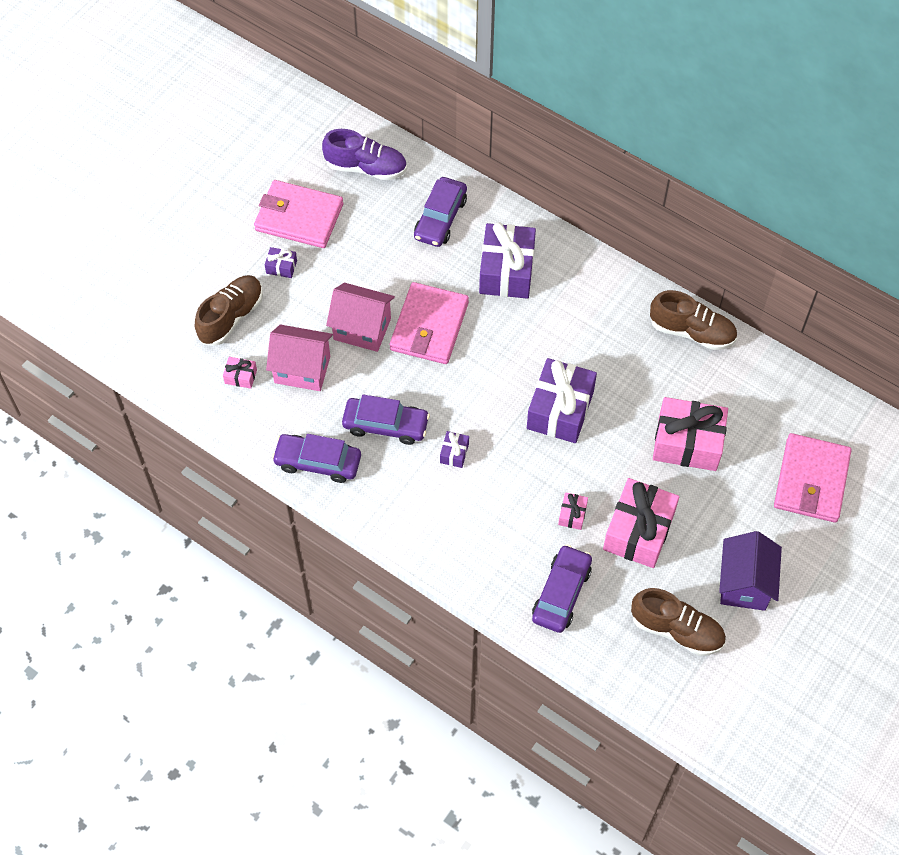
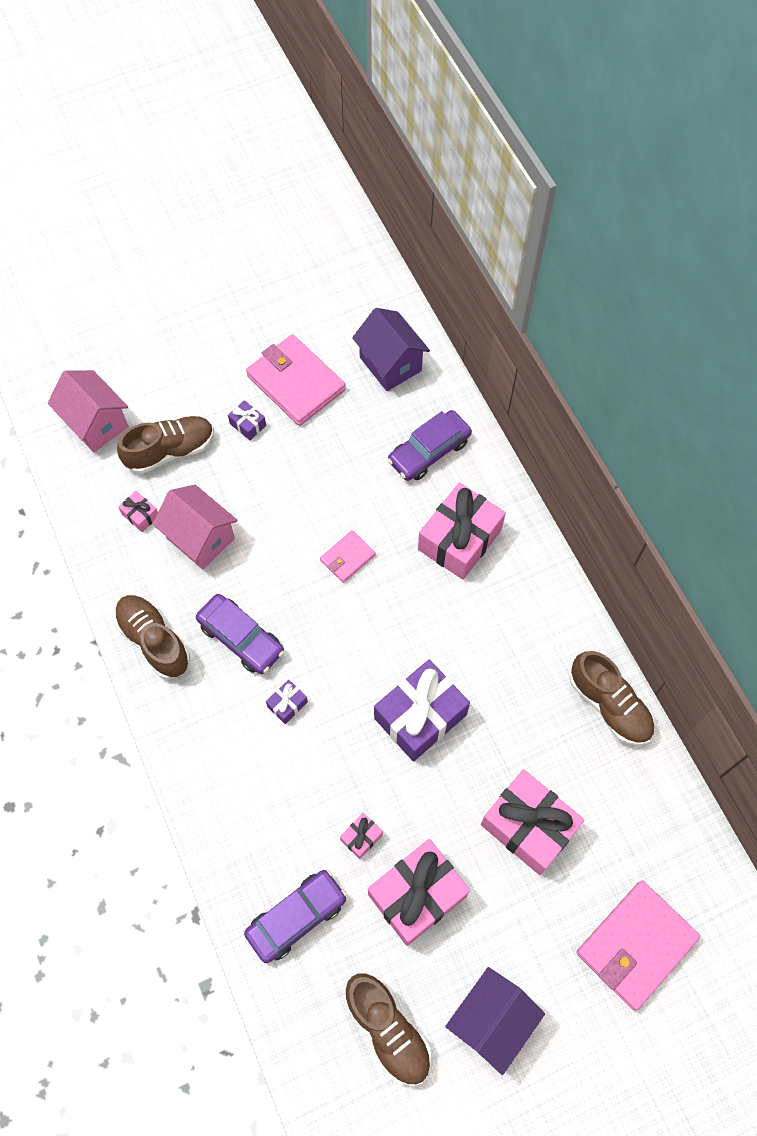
camera: 30 degrees right, 5 degrees up
(318, 462) = (154, 641): purple car -> brown shoe
(362, 329) = (282, 526): pink house -> pink house (96, 423)
(366, 167) = (390, 364): purple shoe -> purple house
(429, 326) = (347, 558): pink wallet -> pink wallet, size x0.52
(506, 271) = (459, 539): purple gift -> pink gift

